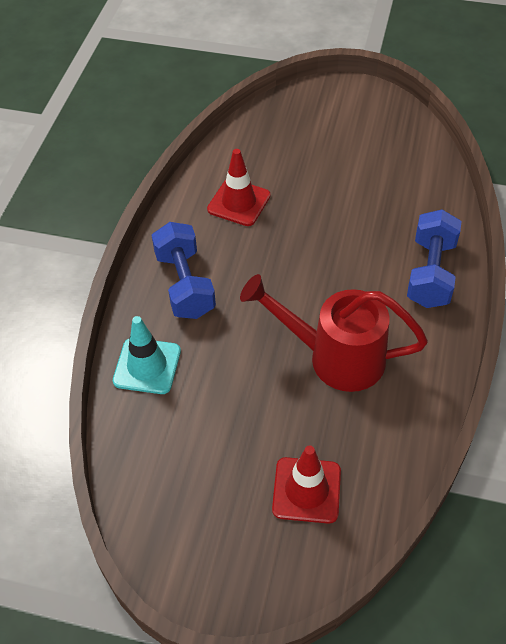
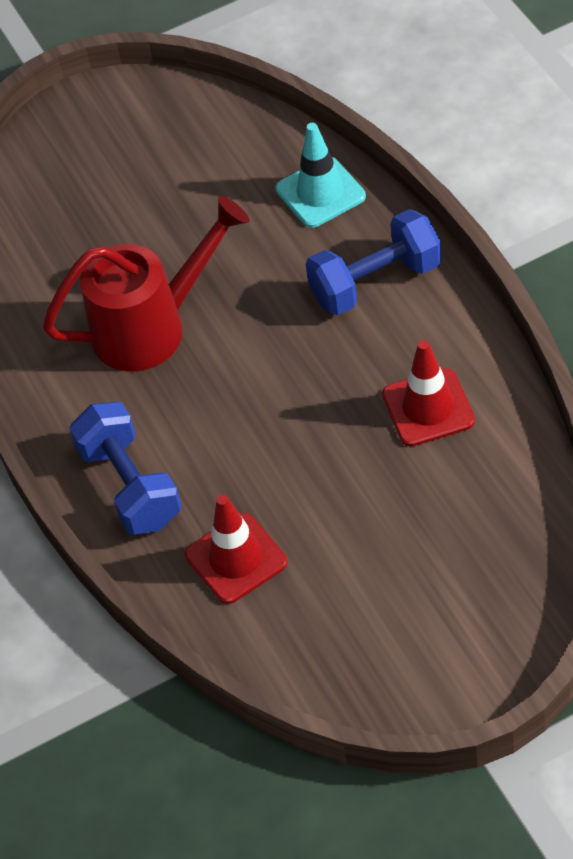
camera: 145 degrees right, 0 degrees up
(185, 284) = (376, 282): blue dumbbell -> blue dumbbell turned 60 degrees counterclockwise
(306, 490) = (76, 210): red traffic cone -> red traffic cone (236, 559)

